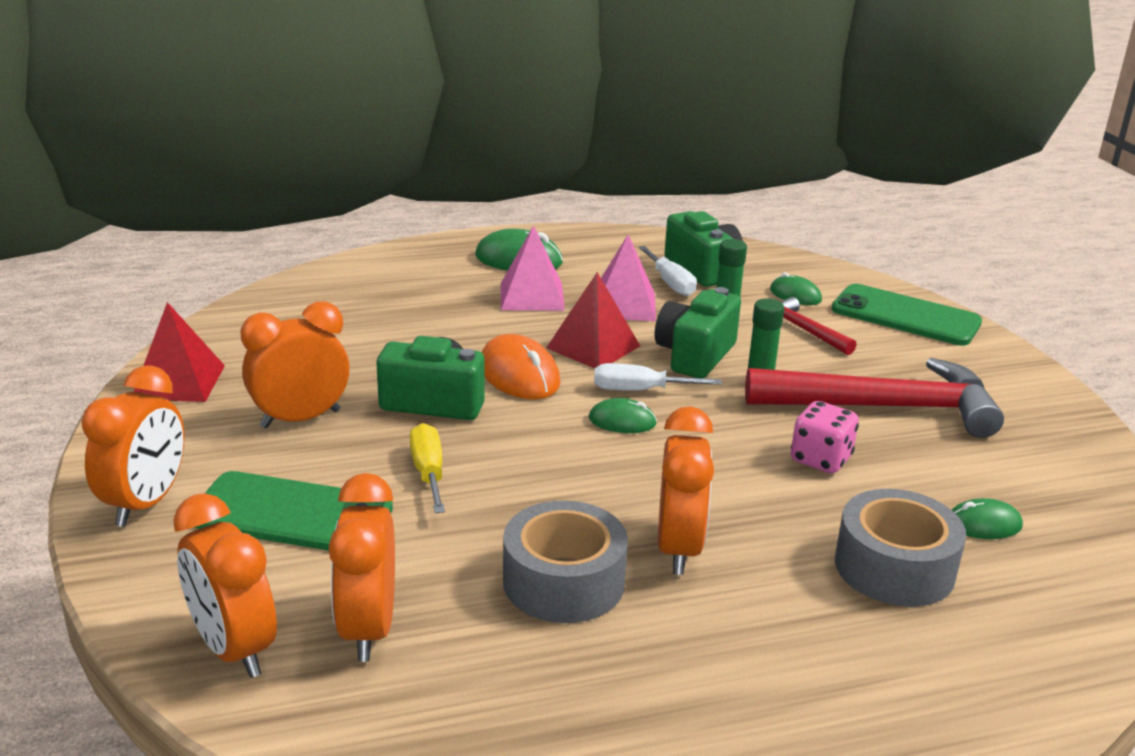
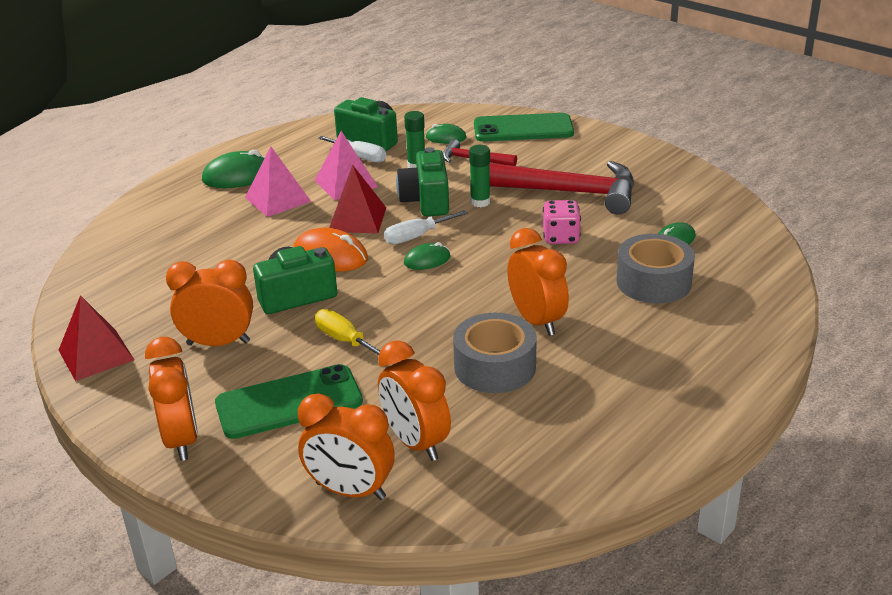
camera: 30 degrees left, 5 degrees up
(300, 419) = (218, 343): orange clock -> orange clock turned 60 degrees clockwise
(884, 407) = (565, 192): red hammer -> red hammer turned 45 degrees clockwise

